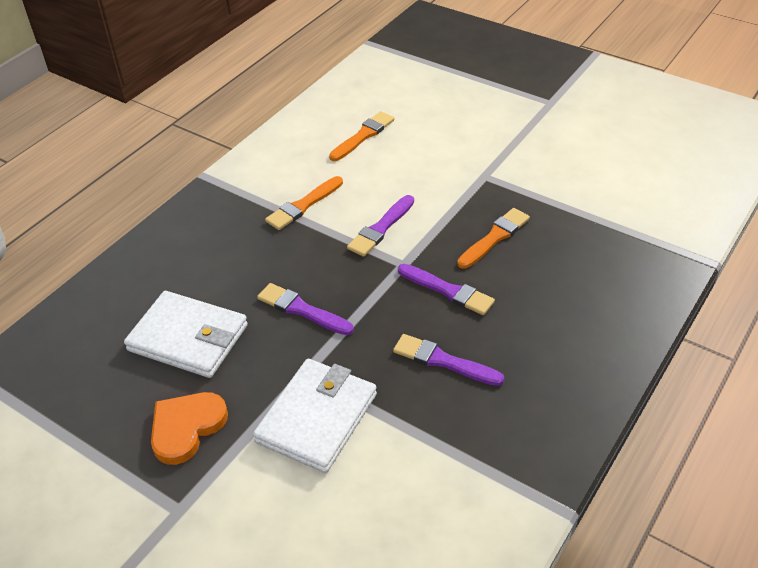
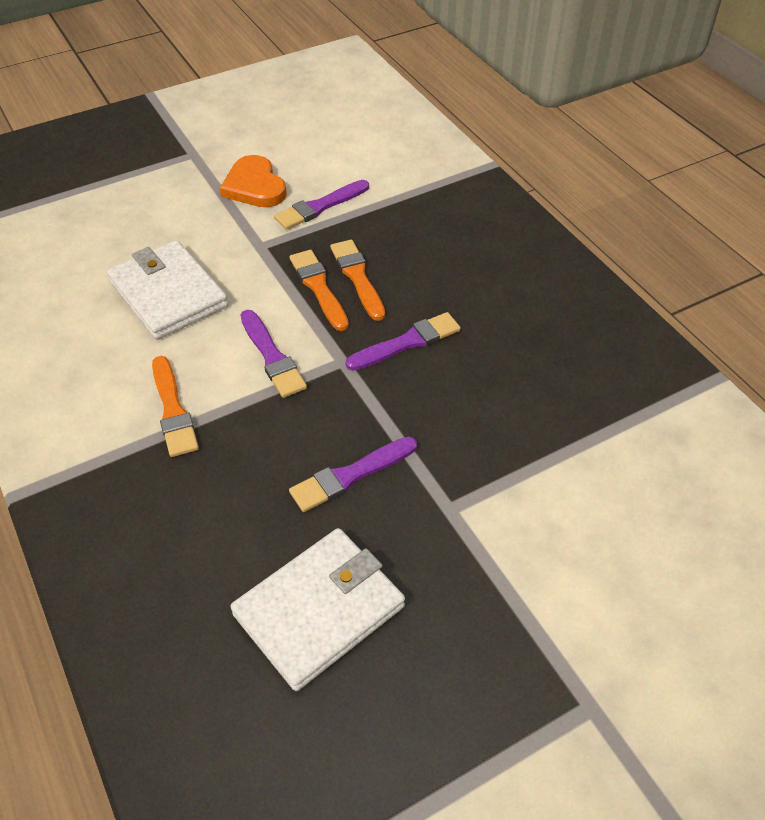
camera: 65 degrees left, 5 degrees up
(186, 427) = (469, 659): orange heart -> orange heart (254, 186)
(317, 418) = (521, 520): white wallet -> white wallet (168, 294)
(363, 136) = (99, 310): orange brush -> orange brush (318, 288)
(443, 361) = (501, 385): purple brush -> purple brush (319, 207)

